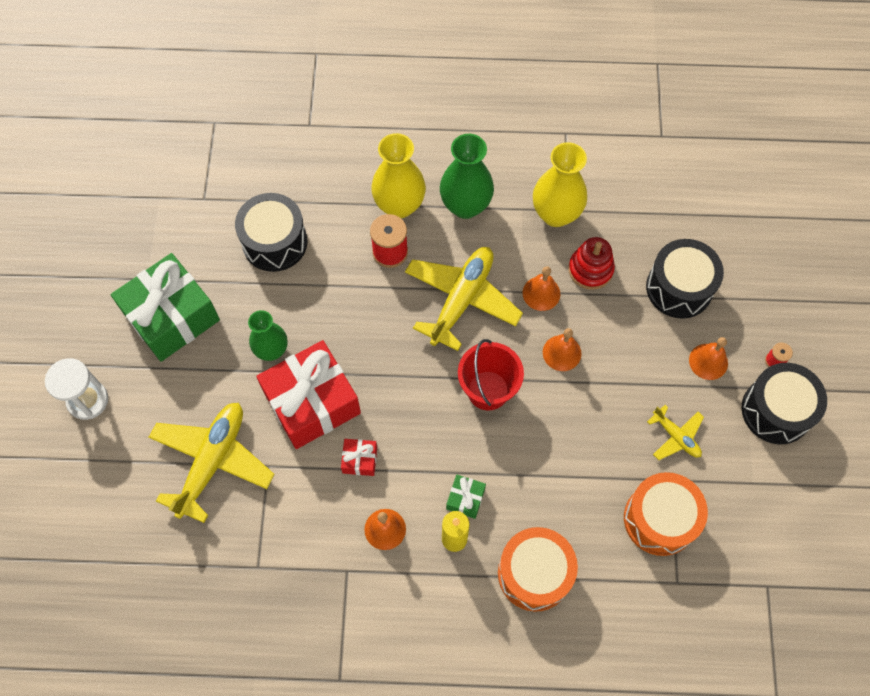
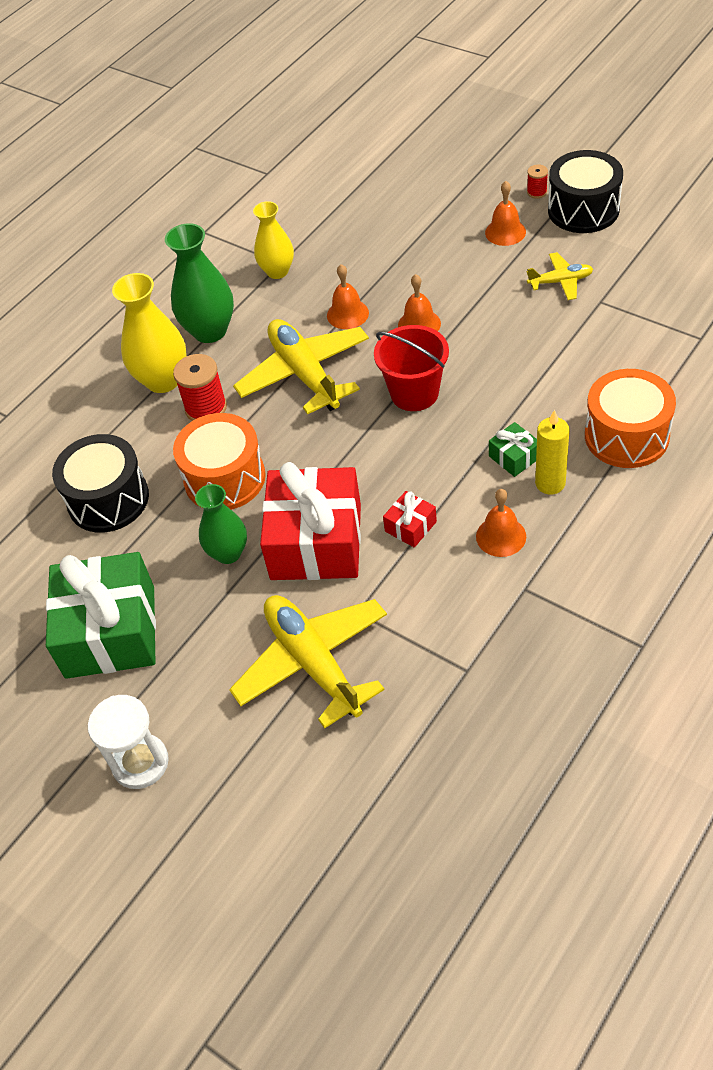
camera: 50 degrees left, 15 degrees down
(556, 214) = (277, 271): yellow vase -> yellow vase, size x0.67
(590, 269) = (353, 271): red stacking toy -> none
(660, 519) = (632, 325): orange drum -> orange drum (224, 478)
(679, 288) = (421, 221): black drum -> none

